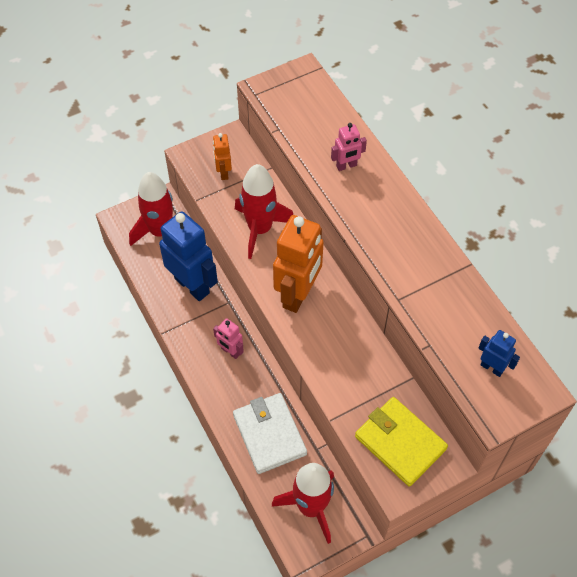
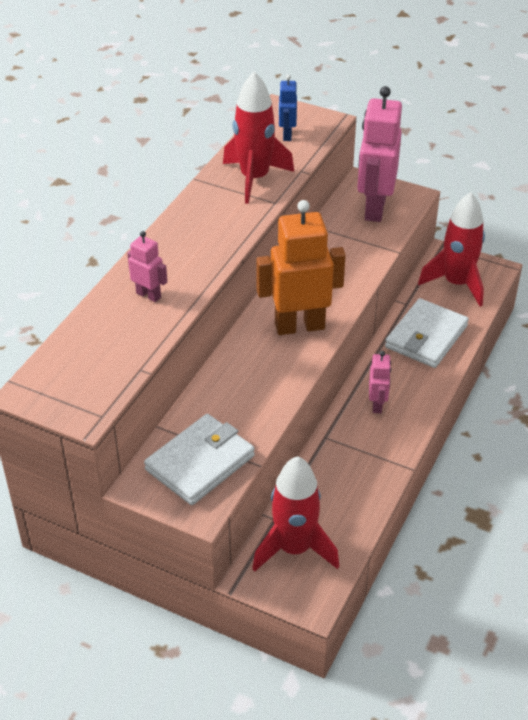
camera: 125 degrees left, 15 degrees down
(192, 285) = (335, 477): blue robot -> none
(223, 172) = (200, 463): orange robot -> white wallet
(260, 229) = (250, 391): red rocket -> red rocket (254, 178)
(400, 443) = (374, 208): yellow wallet -> pink robot

